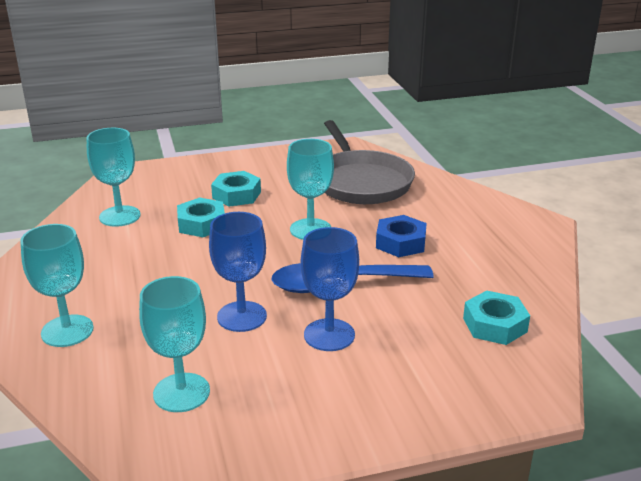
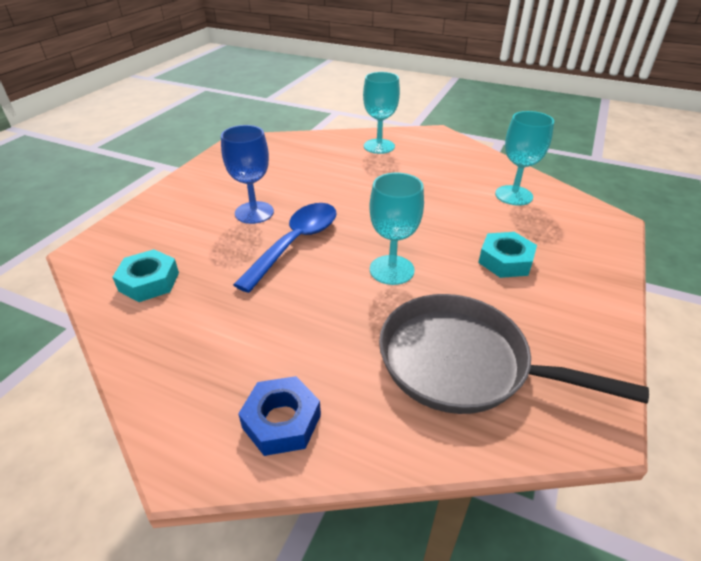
camera: 130 degrees right, 10 degrees up
(181, 392) = (283, 157): turquoise goblet -> none
(201, 224) = (462, 223): turquoise nut -> none
(242, 316) = (317, 193): blue goblet -> none
(400, 243) = (306, 308): blue nut -> blue nut (281, 421)

